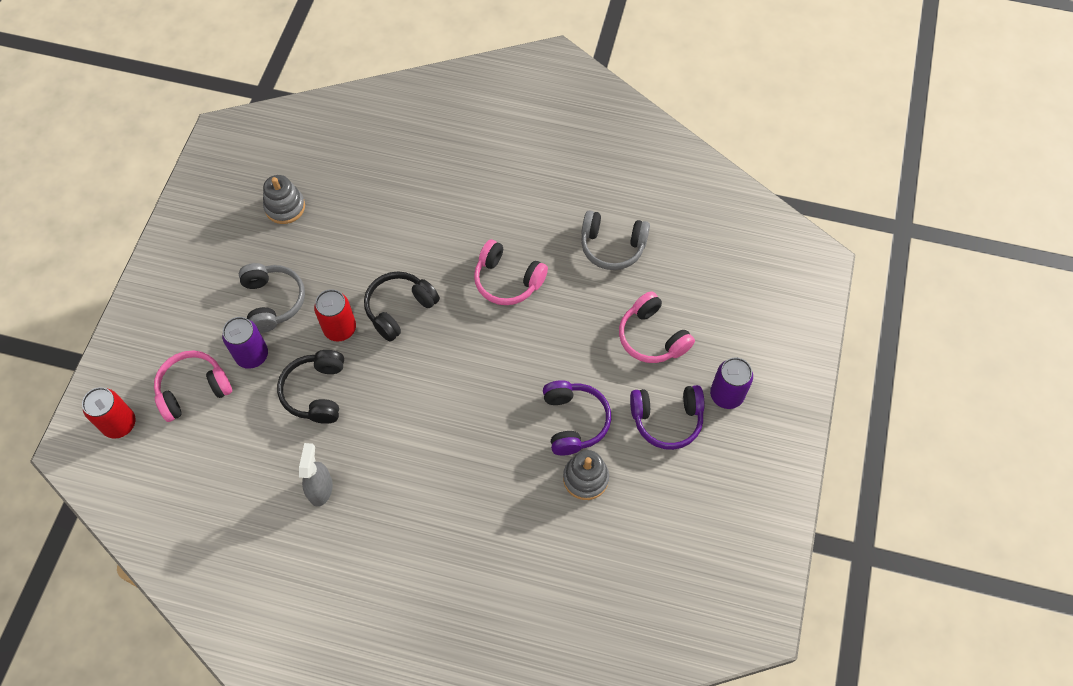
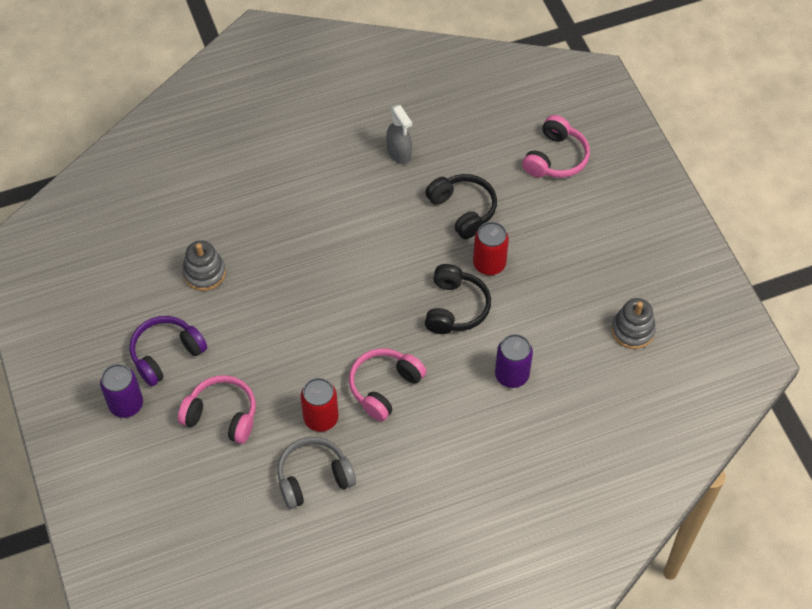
camera: 145 degrees right, 5 degrees down
(119, 424) = (583, 108): red can -> red can (321, 418)
(252, 355) = (537, 205): purple can -> purple can (511, 375)
(272, 301) = (562, 251): grey headphones -> none
(507, 280) = (384, 387): pink headphones -> pink headphones turned 45 degrees counterclockwise
(574, 421) = (243, 308): purple headphones -> none

